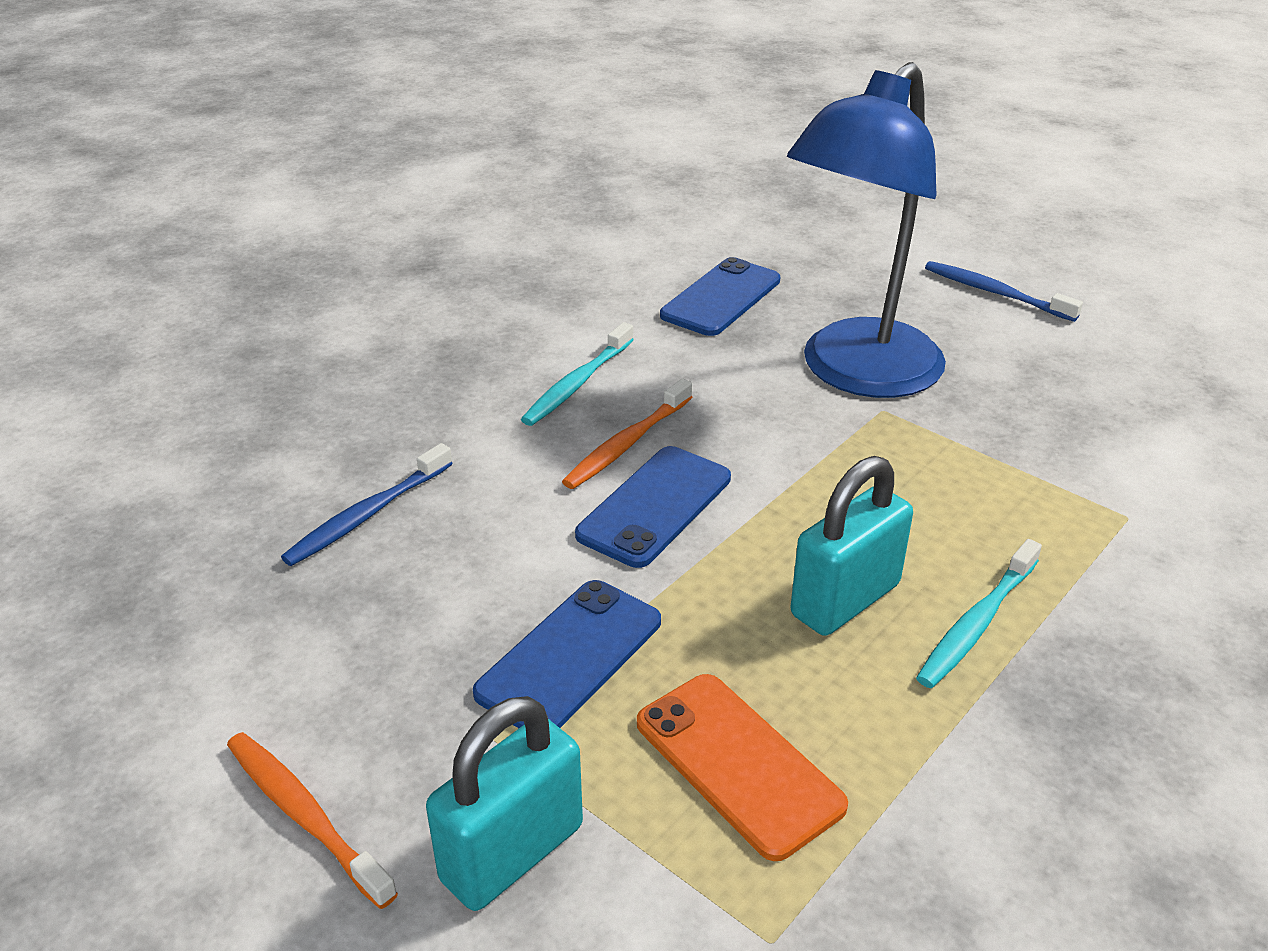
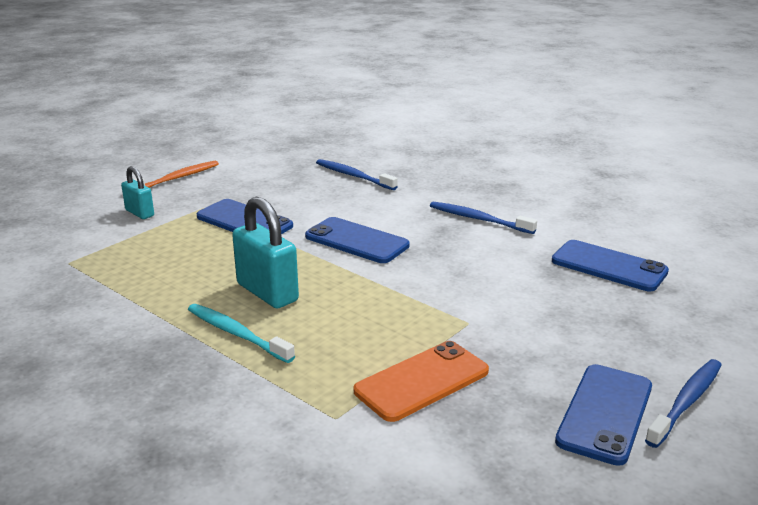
camera: 90 degrees right, 10 degrees down
(512, 853) = (140, 213): turquoise padlock -> turquoise padlock, size x0.58
(577, 383) = (479, 219): turquoise toothbrush -> blue toothbrush
(627, 443) = (417, 234): orange toothbrush -> none
(738, 764) = (163, 258): orange phone -> orange phone (422, 381)
(857, 374) = (515, 315): blue lamp -> none
(1034, 338) = (605, 413): none -> blue phone

